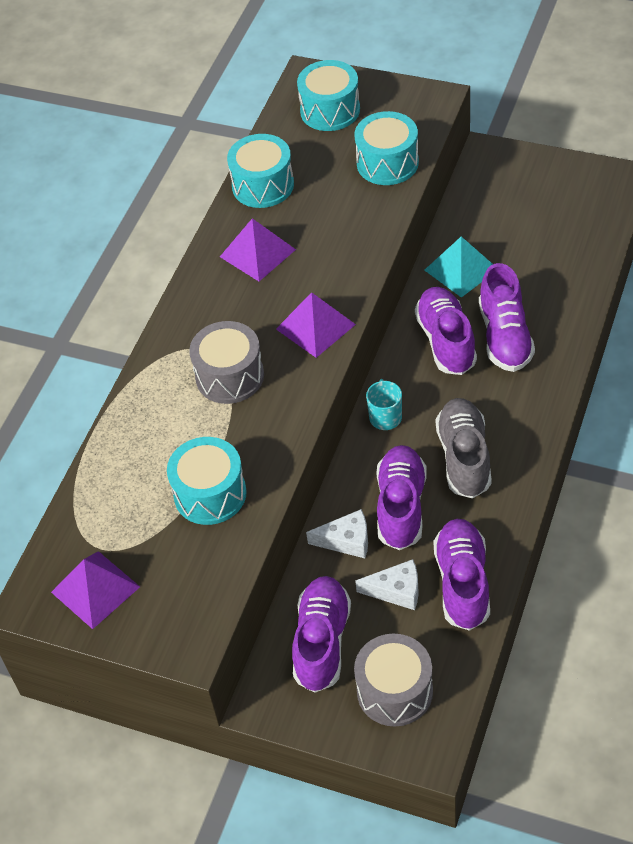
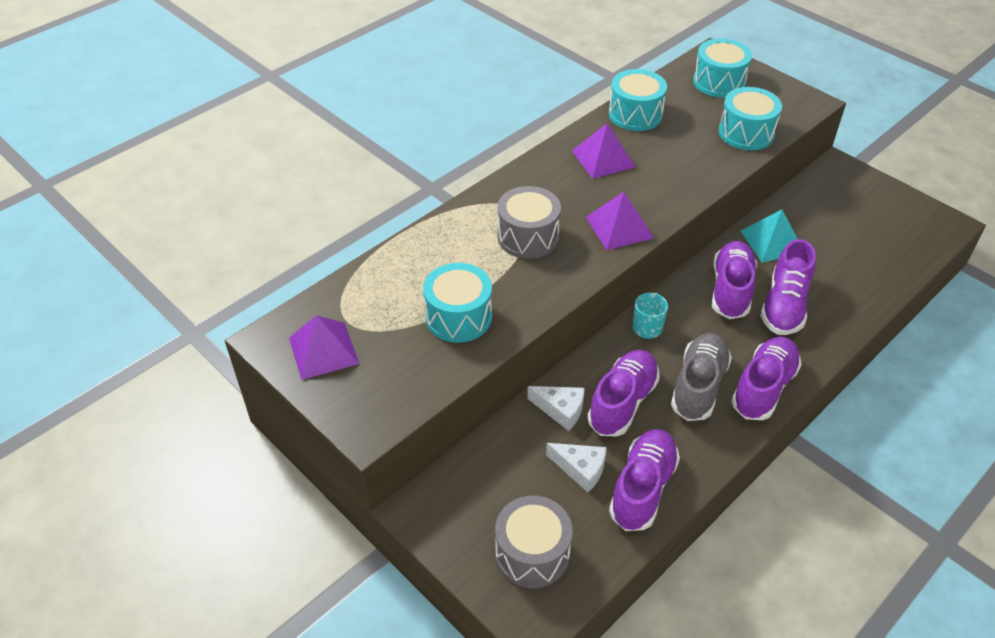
camera: 20 degrees right, 5 degrees down
(322, 642) = (493, 482): purple shoe -> purple shoe (763, 388)

